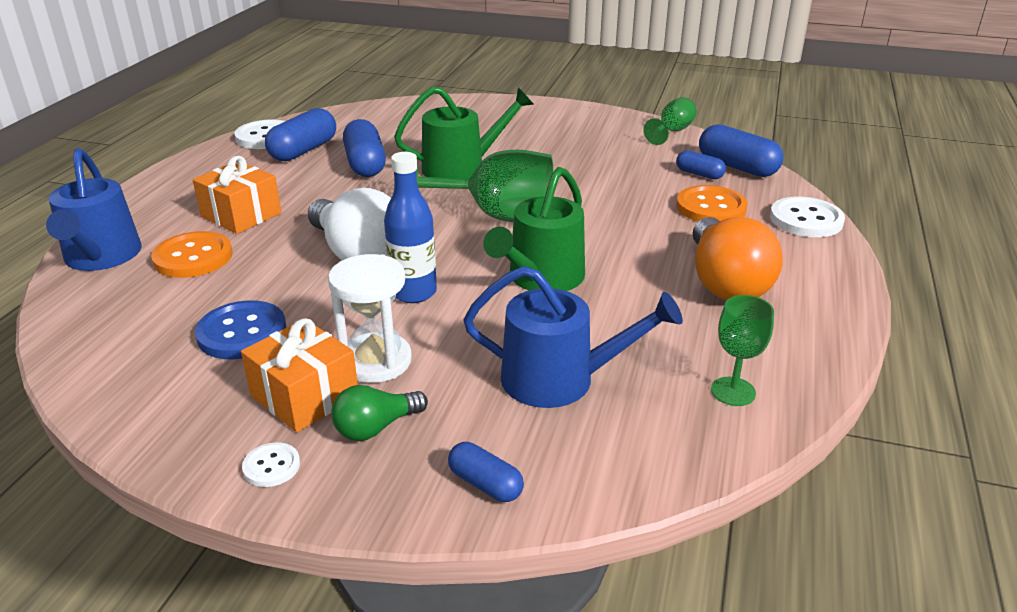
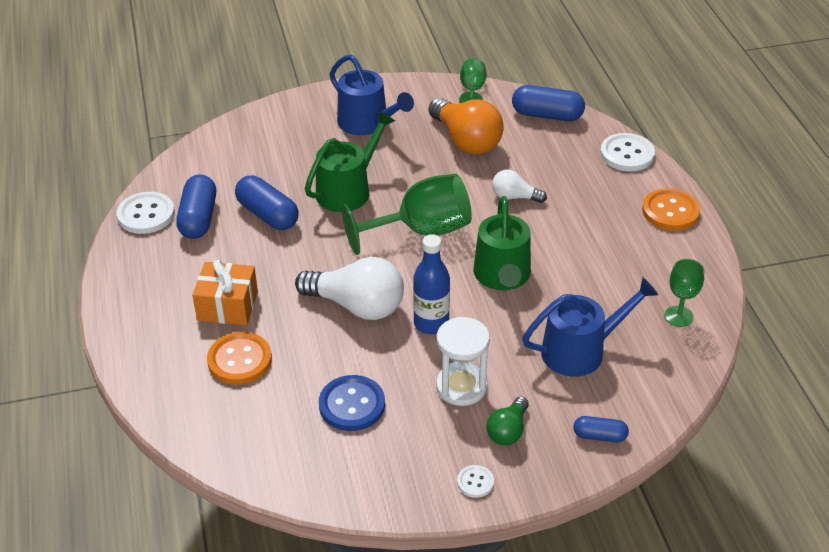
camera: 30 degrees left, 10 degrees up
(101, 257) = (167, 390): blue watering can -> blue watering can (367, 123)
(305, 396) = (444, 430): orange gift -> none
(630, 218) = (514, 197): none -> white light bulb
(699, 174) = (527, 133): blue capsule -> none
(711, 207) = (559, 165): orange button -> orange button (670, 211)
(725, 282) = (616, 232): orange light bulb -> orange light bulb (466, 141)

